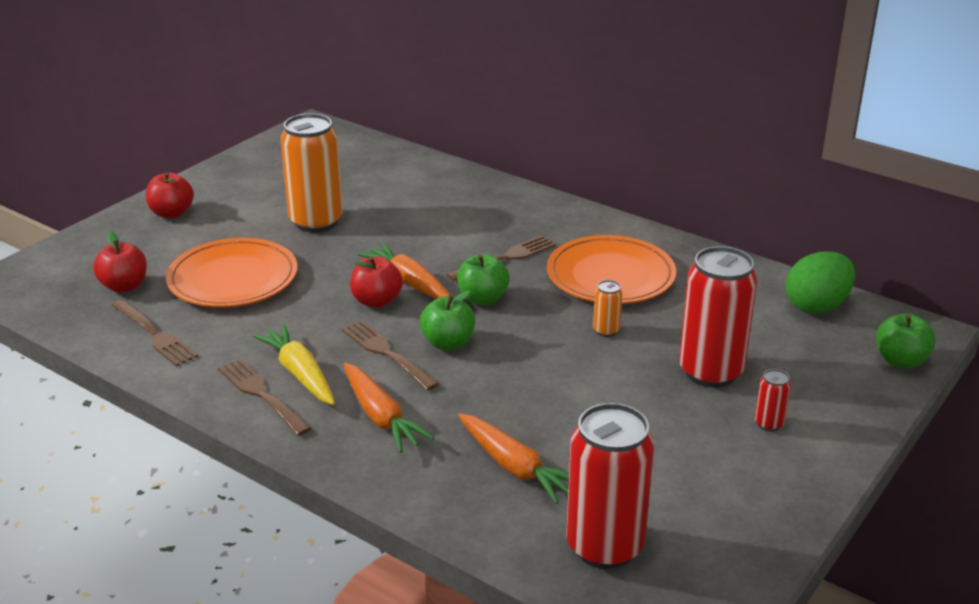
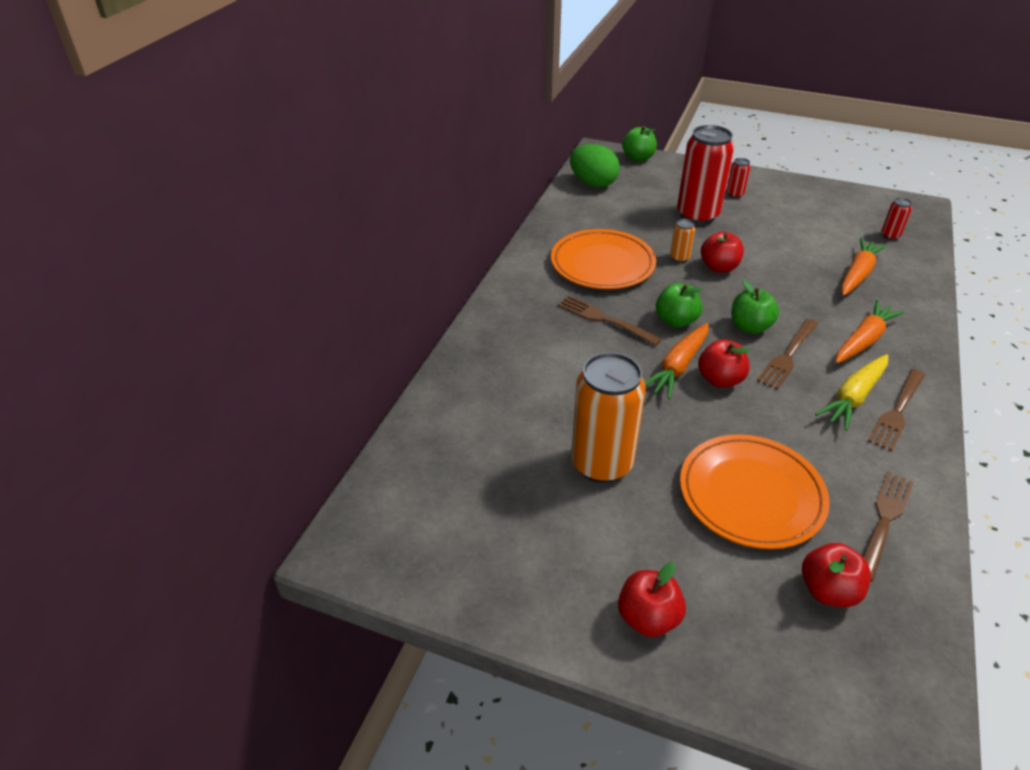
camera: 105 degrees left, 10 degrees up
(574, 354) = (719, 267): none -> red apple
(605, 546) = (890, 236): red can -> red can, size x0.43

